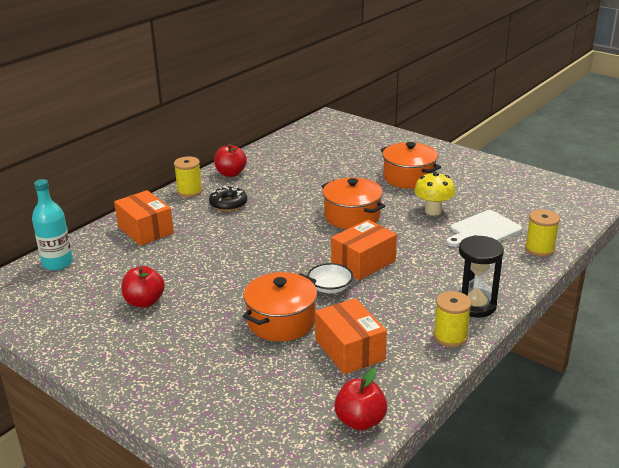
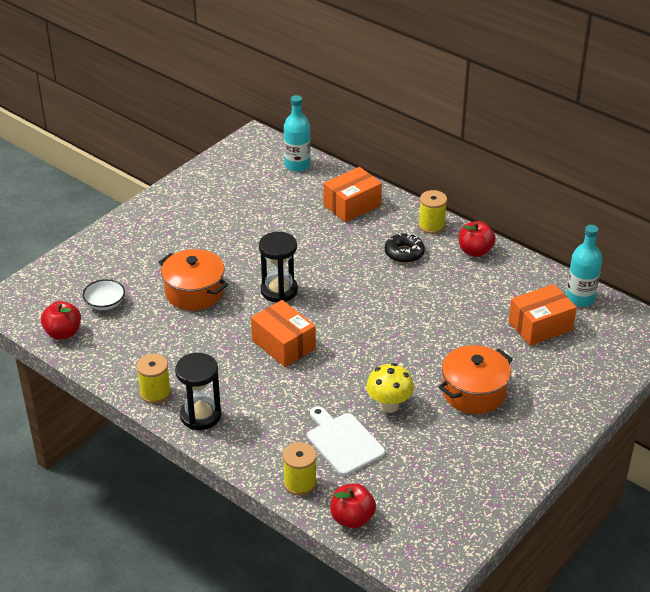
camera: 90 degrees right, 10 degrees up
(144, 302) = (233, 217): red apple -> red apple (352, 518)
(280, 267) = (279, 290): none -> black hourglass
(295, 138) = (580, 298): none -> turquoise bottle
(330, 288) = (241, 321): white bowl -> white bowl (105, 303)
(349, 350) = (148, 330): orange box -> orange box (540, 326)
(352, 216) = (377, 340): orange pot -> none

